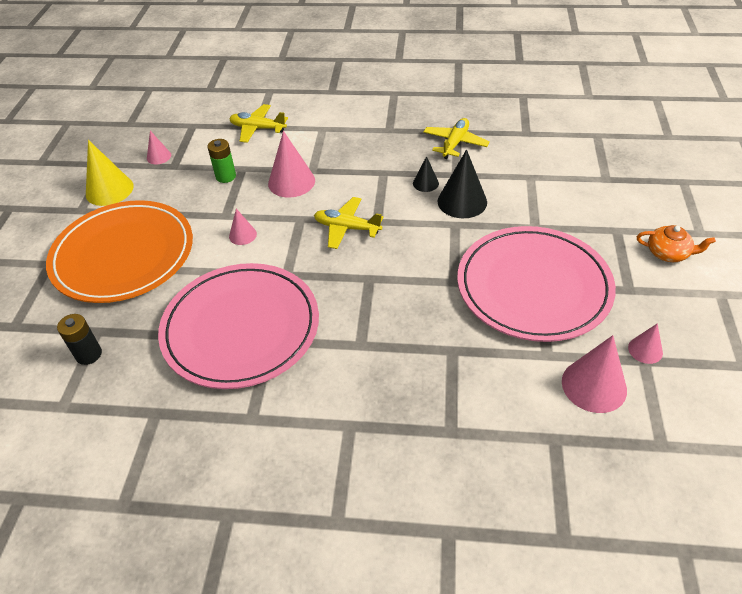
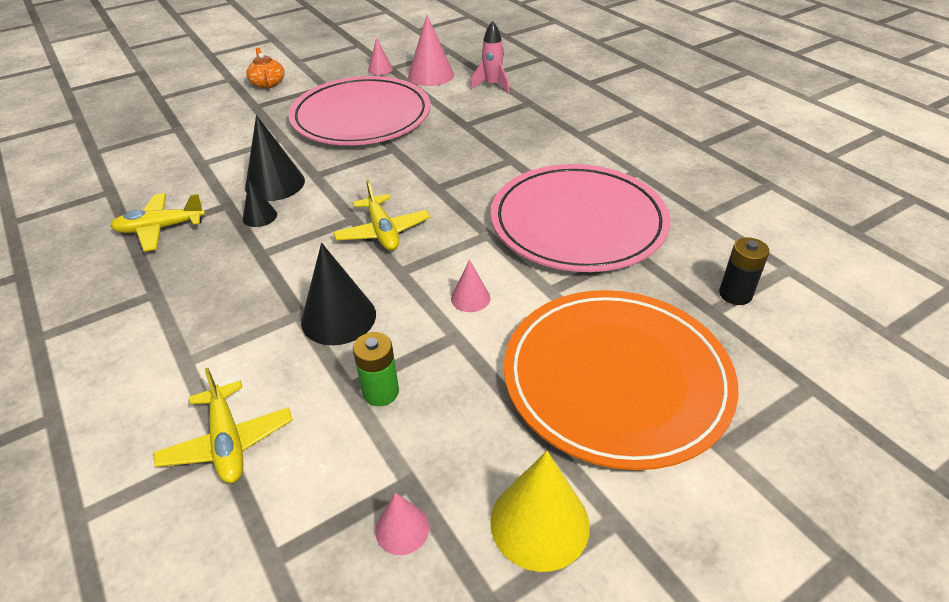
camera: 130 degrees left, 5 degrees down
(291, 182) = (338, 317): pink cone -> black cone
(521, 425) = (492, 85): none -> pink rocket

